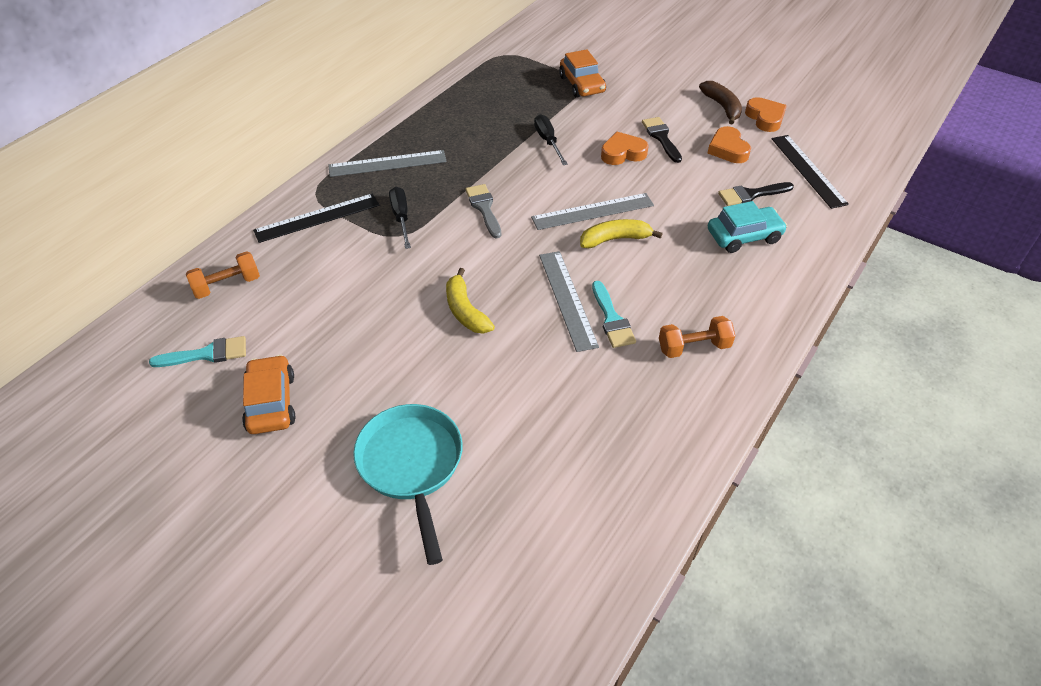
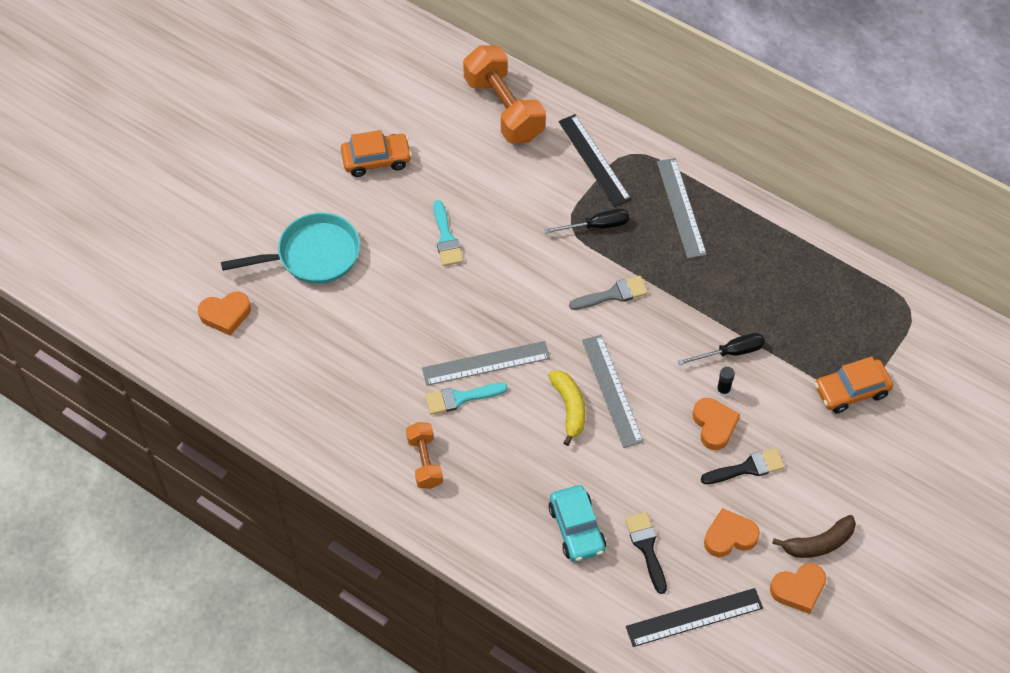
camera: 90 degrees right, 10 degrees up
(207, 354) = (427, 110): turquoise brush -> turquoise brush (446, 238)
(227, 285) = (504, 109): orange dumbbell -> orange dumbbell, size x1.84
(465, 311) = (472, 283): yellow banana -> none
(502, 567) = (225, 315): none -> orange heart
(587, 147) = (723, 390): none -> black glue stick

